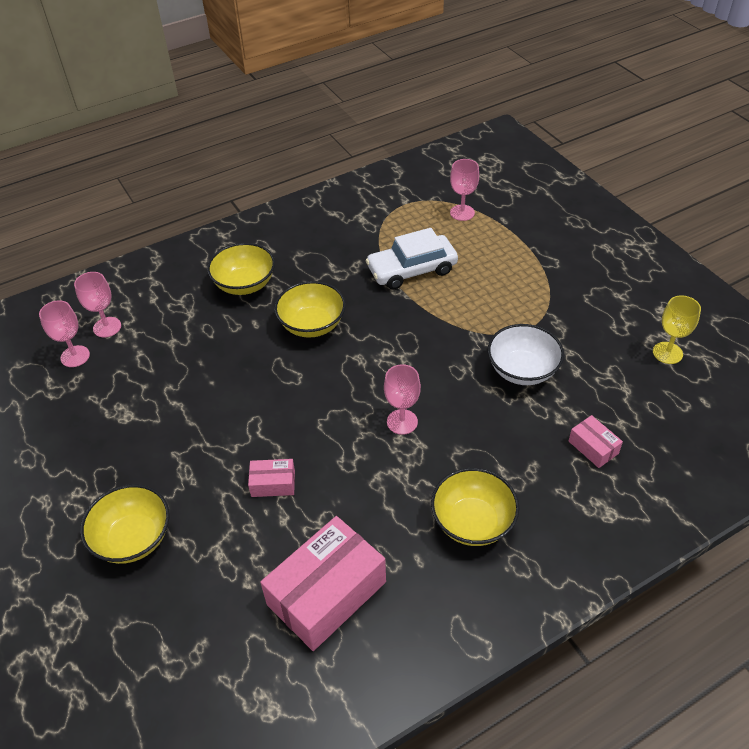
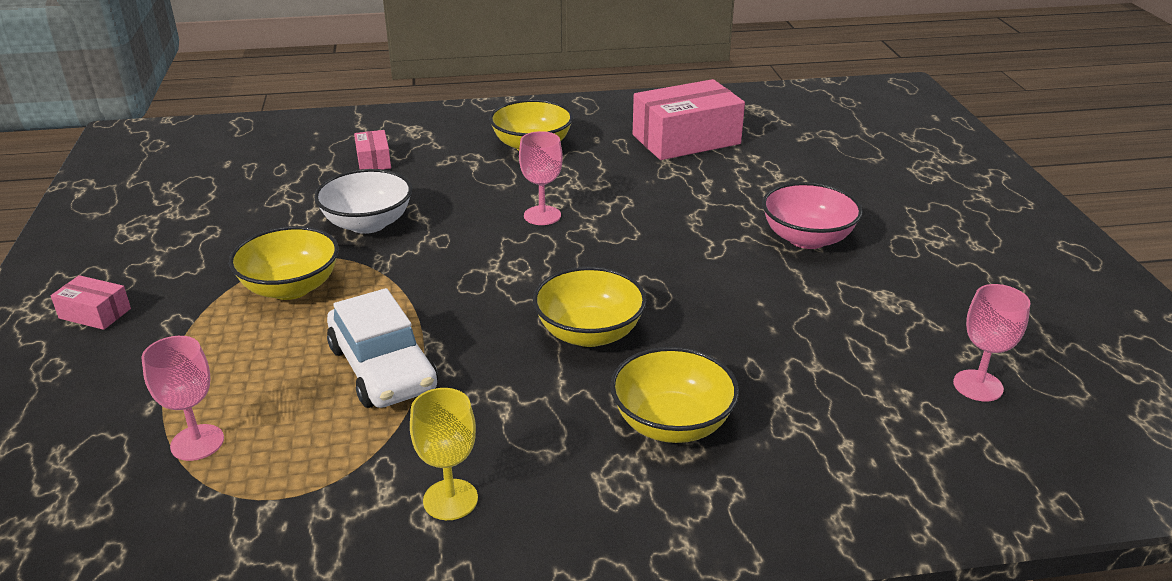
camera: 160 degrees left, 15 degrees down
(107, 327) = (929, 417): pink goblet -> none
(133, 538) = (866, 200): yellow bowl -> yellow bowl (291, 288)
(184, 462) = (807, 238): none -> pink bowl
(273, 483) = (709, 204): pink box -> pink box (95, 313)
(412, 270) = (383, 368): white car -> white car turned 60 degrees clockwise
(667, 353) = (197, 200): yellow goblet -> yellow goblet (450, 499)

